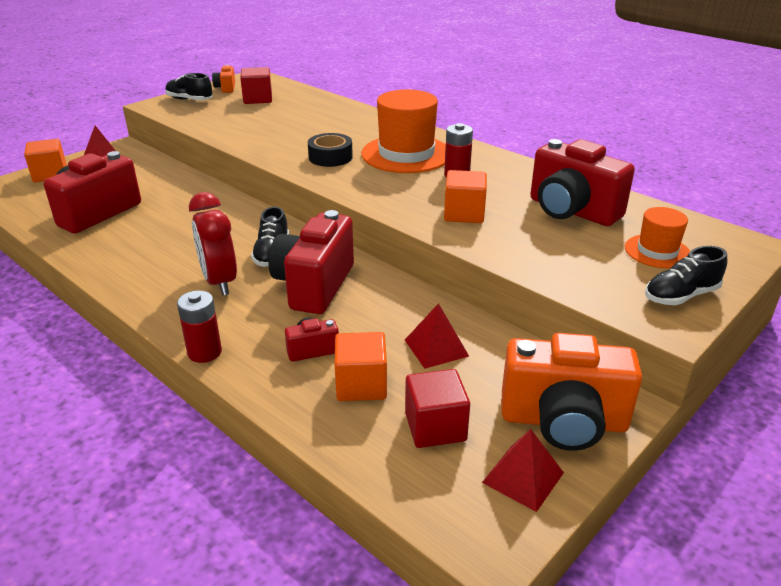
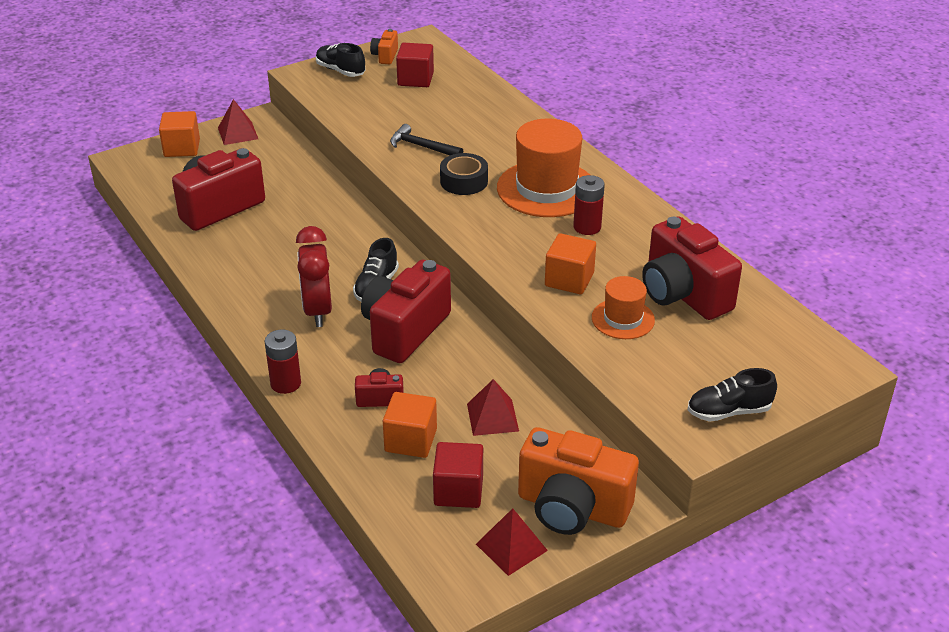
camera: 15 degrees right, 5 degrees up
(282, 139) = (422, 146): none -> black hammer
(657, 251) = (740, 358): orange hat -> orange hat (623, 319)

